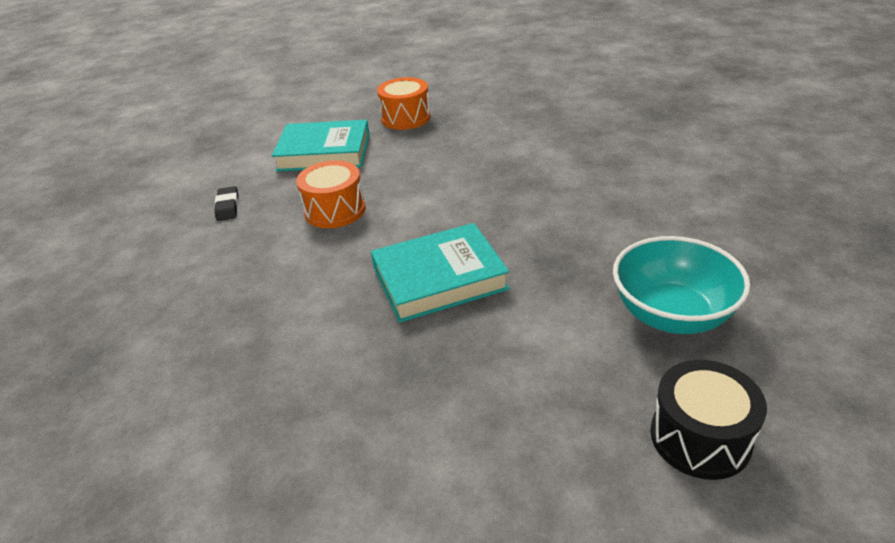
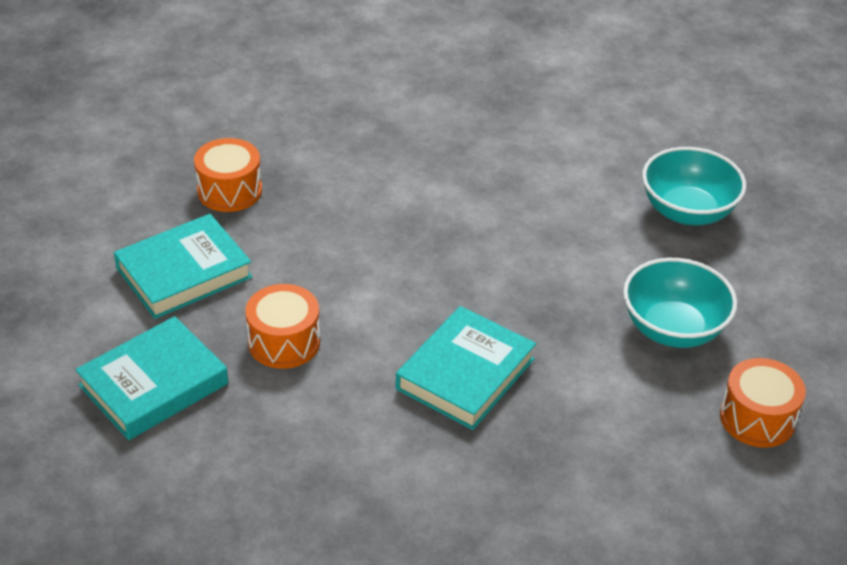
camera: 40 degrees left, 5 degrees up
(228, 207) = (154, 384): black eraser -> turquoise book
(700, 437) = (757, 418): black drum -> orange drum
(773, 226) = (687, 211): none -> turquoise bowl

